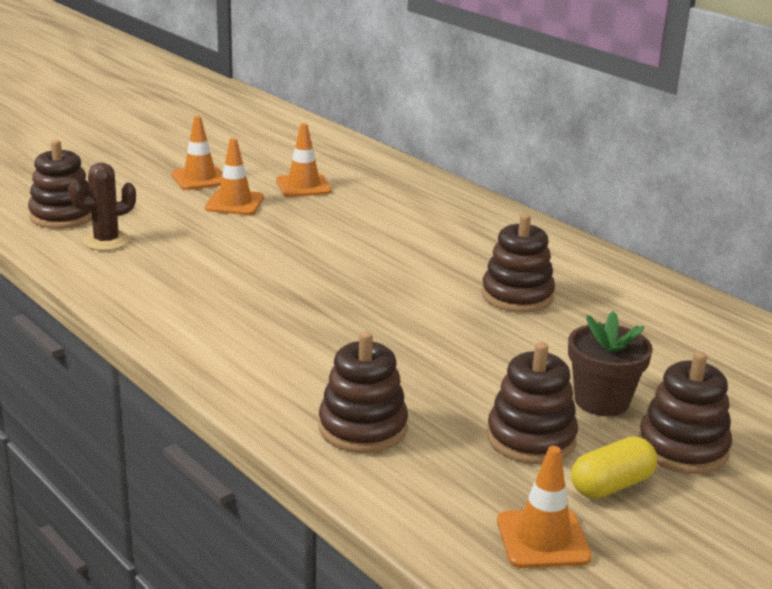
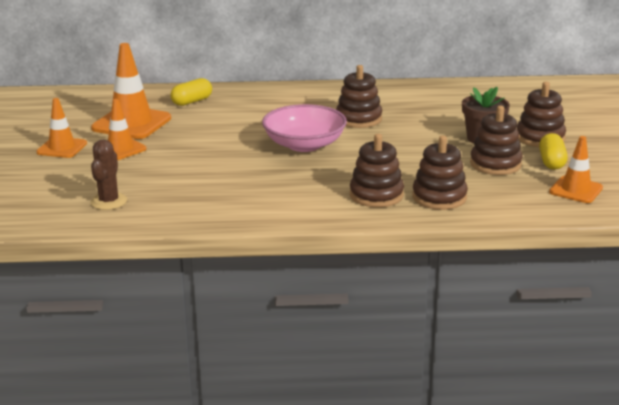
camera: 50 degrees left, 0 degrees up
(63, 215) = (41, 205): brown stacking toy -> brown stacking toy (376, 195)
(303, 186) = (131, 123): orange traffic cone -> orange traffic cone, size x1.65
(389, 289) = (304, 145): none -> pink bowl
(405, 193) = (192, 101): none -> yellow capsule

